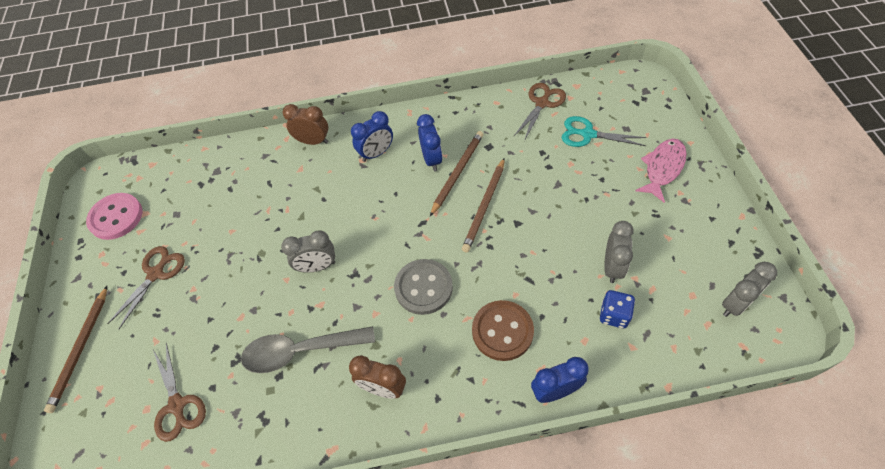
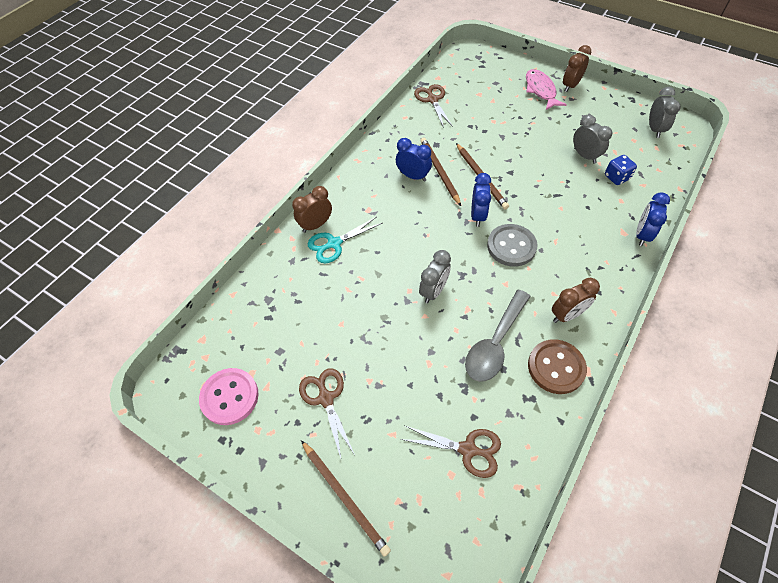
camera: 50 degrees left, 0 degrees up
(376, 153) = (372, 199): blue clock -> blue clock (477, 215)
(502, 331) = (581, 231): brown button -> brown button (556, 367)
(587, 134) = (481, 99): turquoise scissors -> turquoise scissors (334, 244)
(703, 187) = (570, 86): none -> brown clock

